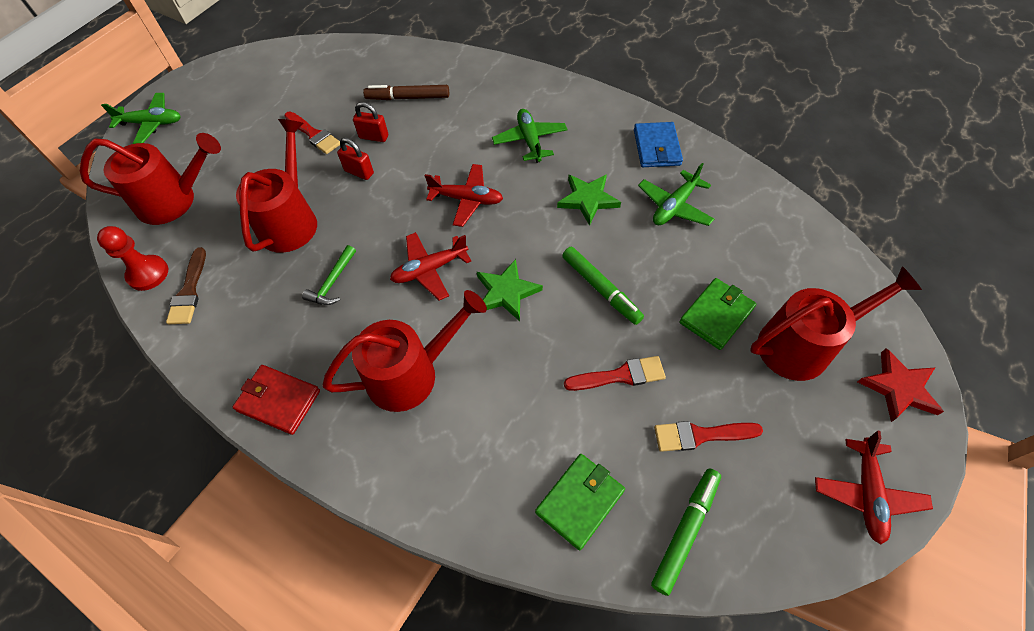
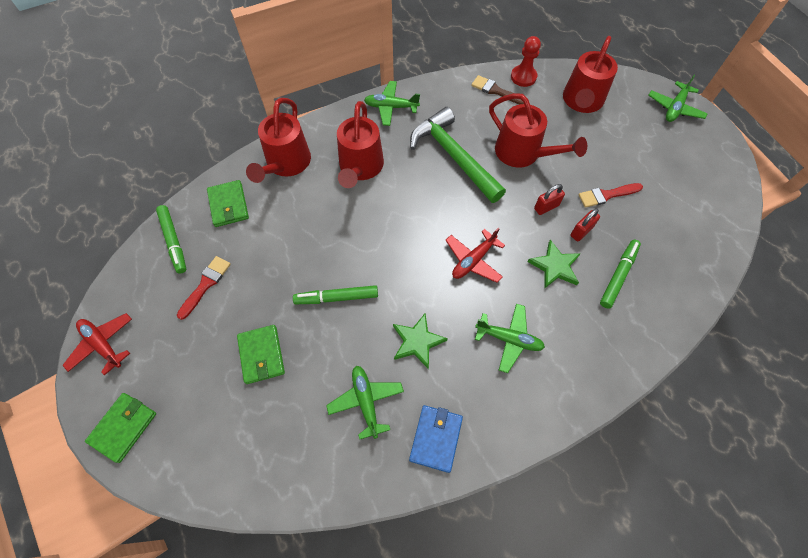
camera: 120 degrees right, 5 degrees up
(278, 401) = (391, 107): red wallet -> green plane
(332, 282) = (453, 156): green hammer -> green hammer, size x2.33
(408, 98) = (618, 276): brown marker -> green marker
(429, 269) = (426, 209): red plane -> none
(506, 292) = (377, 242): green star -> green star (555, 266)
(620, 375) = (272, 268): red brush -> none
(657, 147) = (435, 438): blue wallet -> blue wallet turned 75 degrees clockwise
(803, 345) = (198, 393): red watering can -> red watering can (286, 164)
(898, 388) = (123, 427): red star -> green wallet

